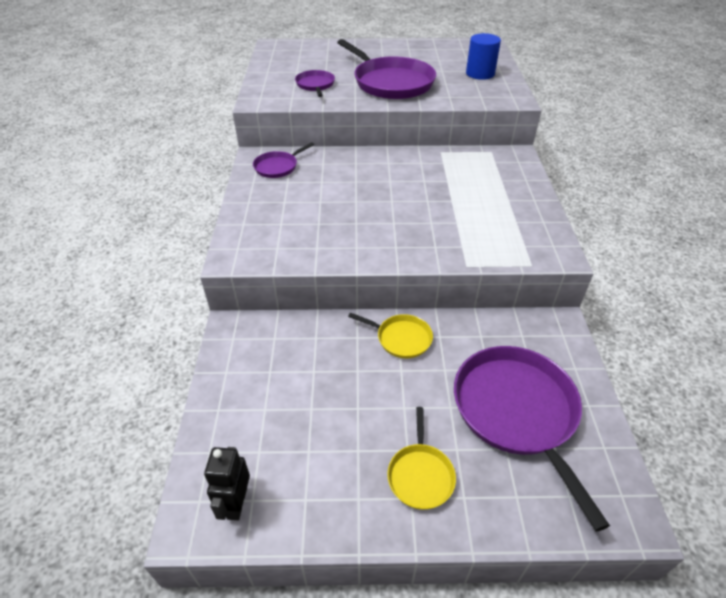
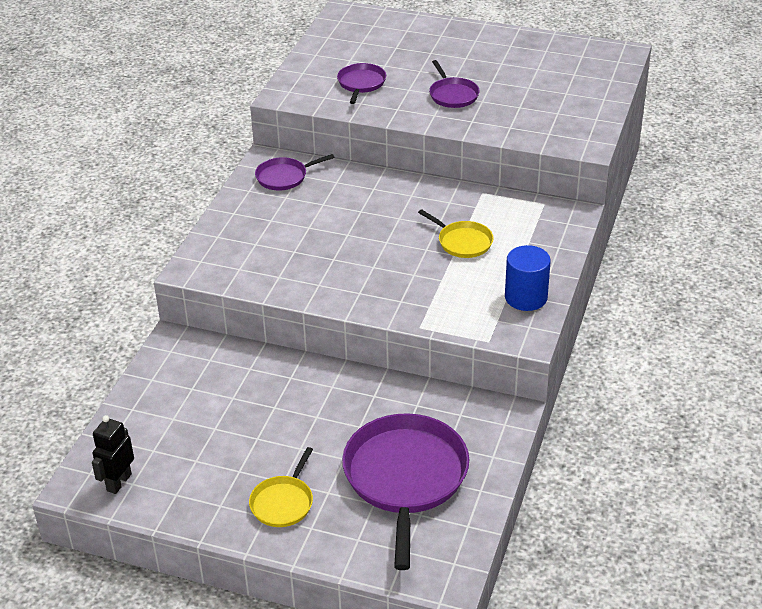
camera: 20 degrees right, 5 degrees down
(391, 82) = (453, 95): purple pan -> purple pan, size x0.49
(401, 338) = (333, 388): yellow pan -> yellow pan (462, 242)
(480, 74) = (573, 100): blue cylinder -> blue cylinder (526, 297)

